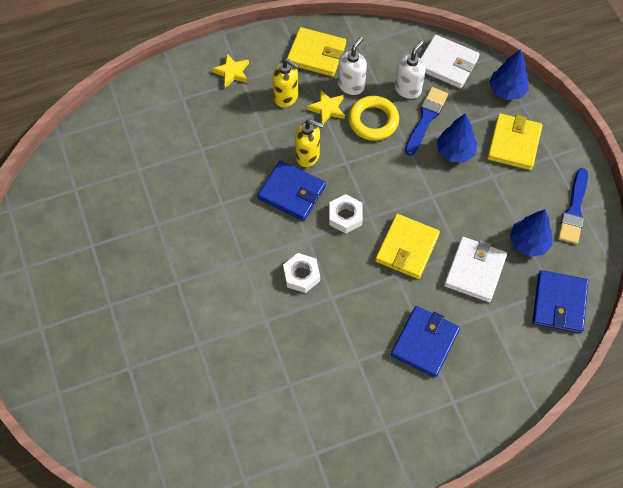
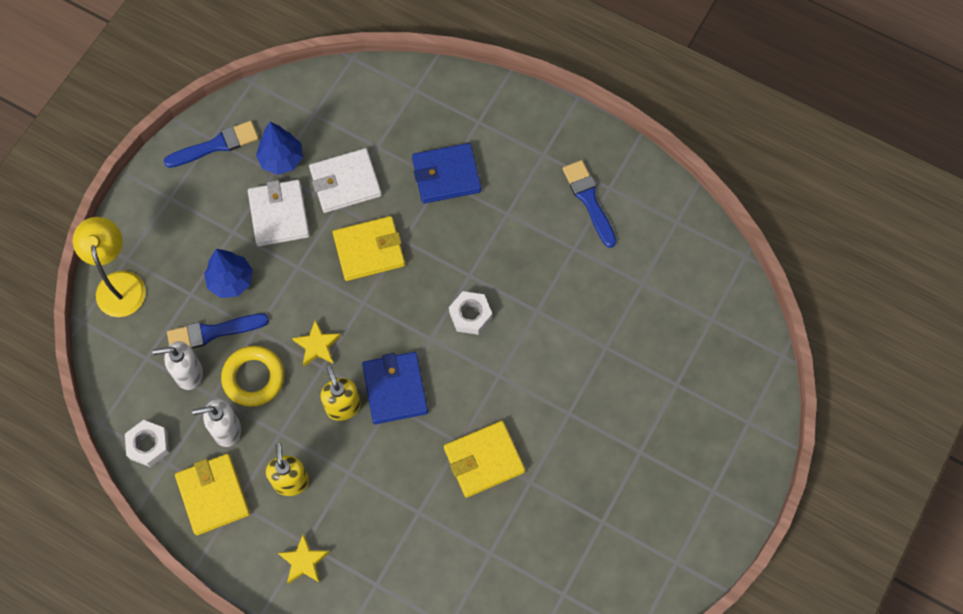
camera: 130 degrees left, 5 degrees up
(318, 428) = (589, 200): none -> blue brush
(327, 109) = (274, 431): yellow star -> yellow star (317, 345)
(345, 216) = (381, 323): white nut -> white nut (148, 445)
(447, 64) = (127, 360): white wallet -> white wallet (279, 215)
(507, 90) = (119, 283): blue tree -> yellow lamp
(514, 143) = (180, 237): yellow wallet -> yellow wallet (484, 460)
(559, 303) = (322, 102): blue wallet -> none

